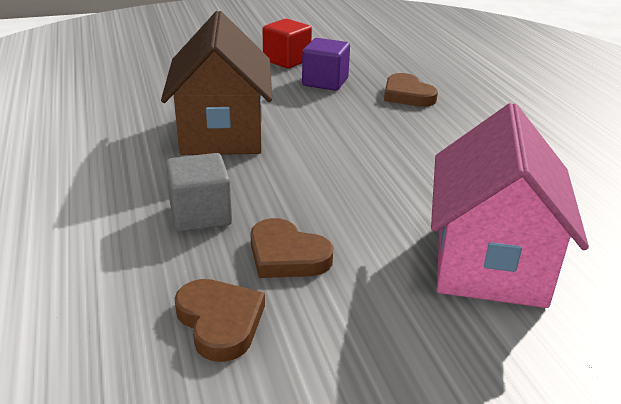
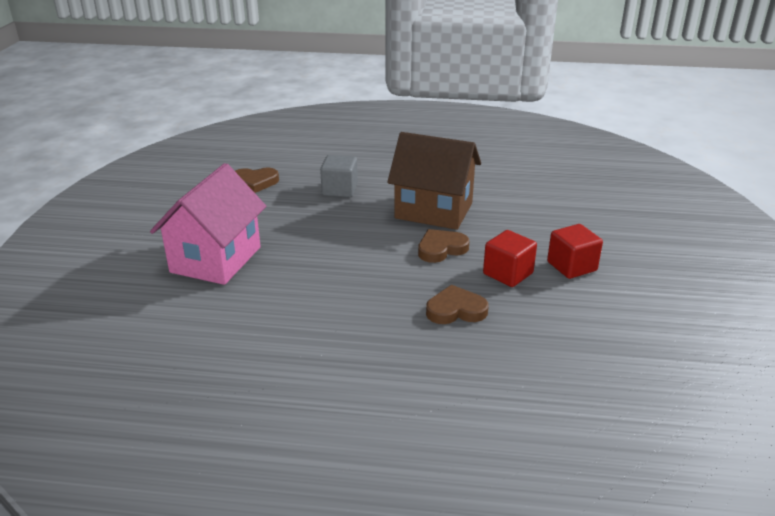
camera: 115 degrees right, 0 degrees up
(287, 255) = (283, 205): brown heart -> brown heart (441, 249)
(325, 82) = (508, 274): purple cube -> red cube
(489, 262) = (216, 259): pink house -> pink house turned 75 degrees clockwise

